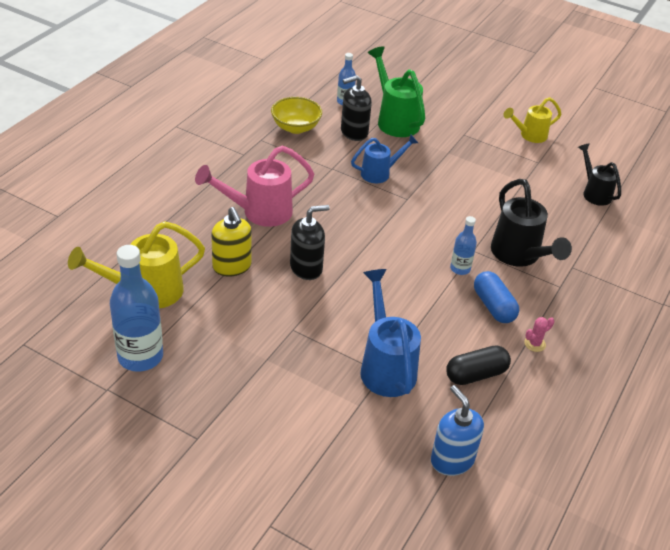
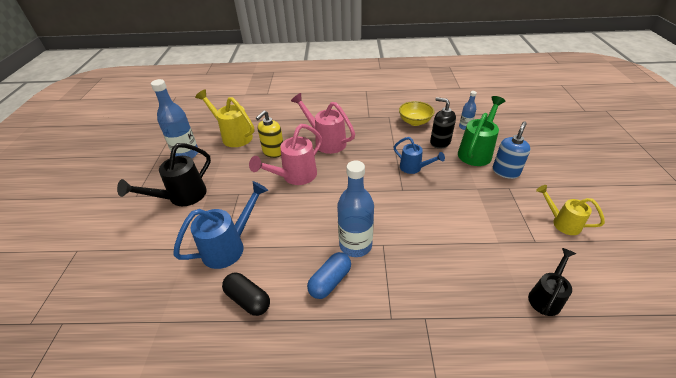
camera: 65 degrees right, 0 degrees up
(306, 268) = (294, 177): black soap dispenser -> pink watering can
(452, 460) = (153, 319): blue soap dispenser -> blue soap dispenser (505, 171)
(460, 269) = (355, 245): blue bottle -> blue bottle, size x1.93
(519, 256) = (403, 275): black watering can -> black watering can (181, 197)
(534, 344) = (306, 326): pink cactus -> none

